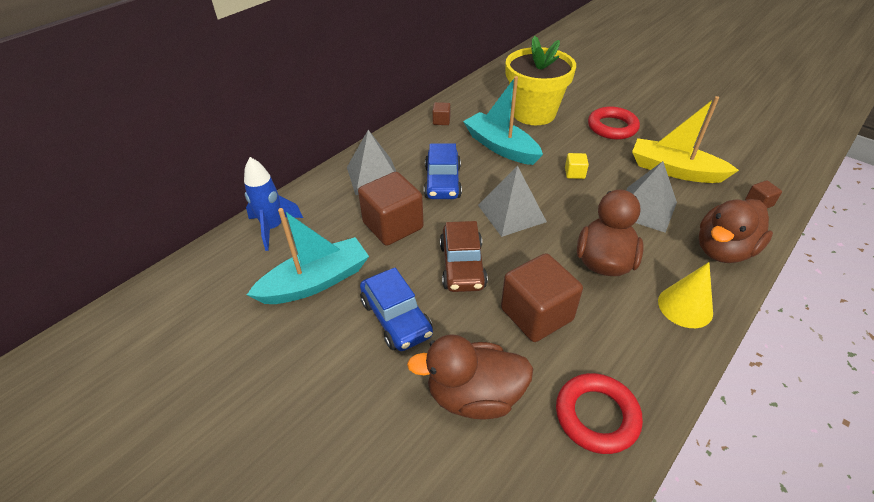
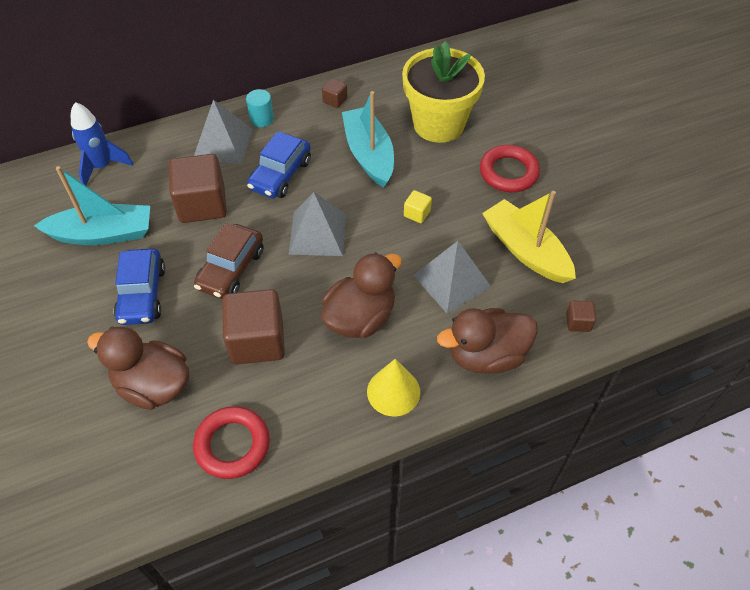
camera: 25 degrees right, 10 degrees up
(392, 150) = (261, 119): none -> turquoise cylinder

